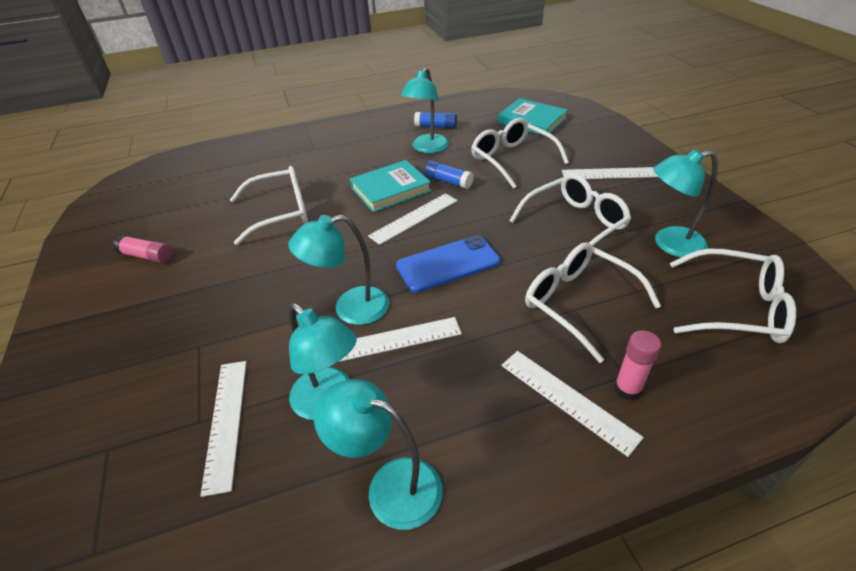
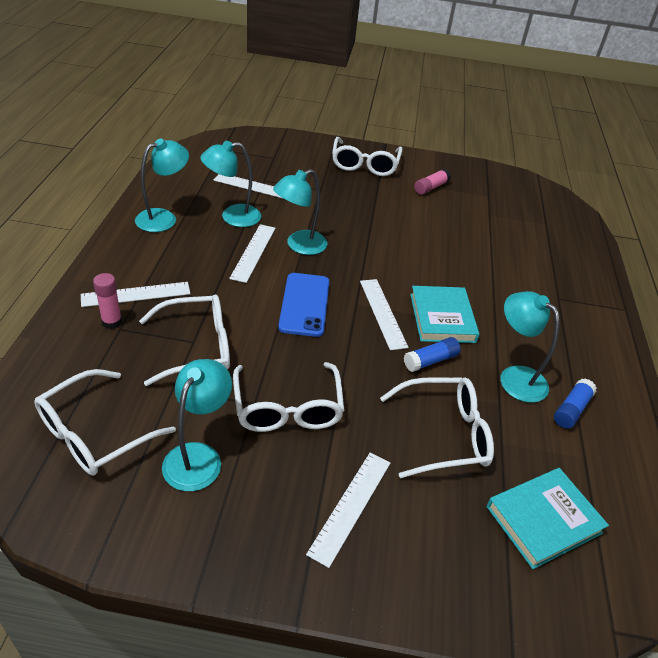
camera: 110 degrees right, 0 degrees up
(281, 212) = (447, 250): white glasses -> white glasses (365, 165)
(350, 309) = (299, 245): turquoise lamp -> turquoise lamp turned 135 degrees counterclockwise

